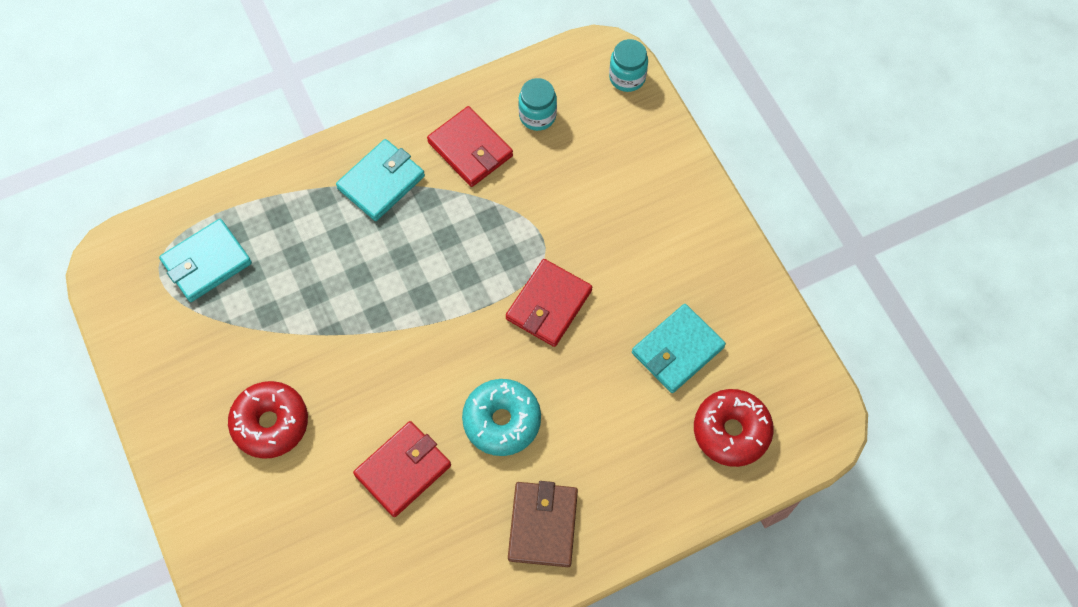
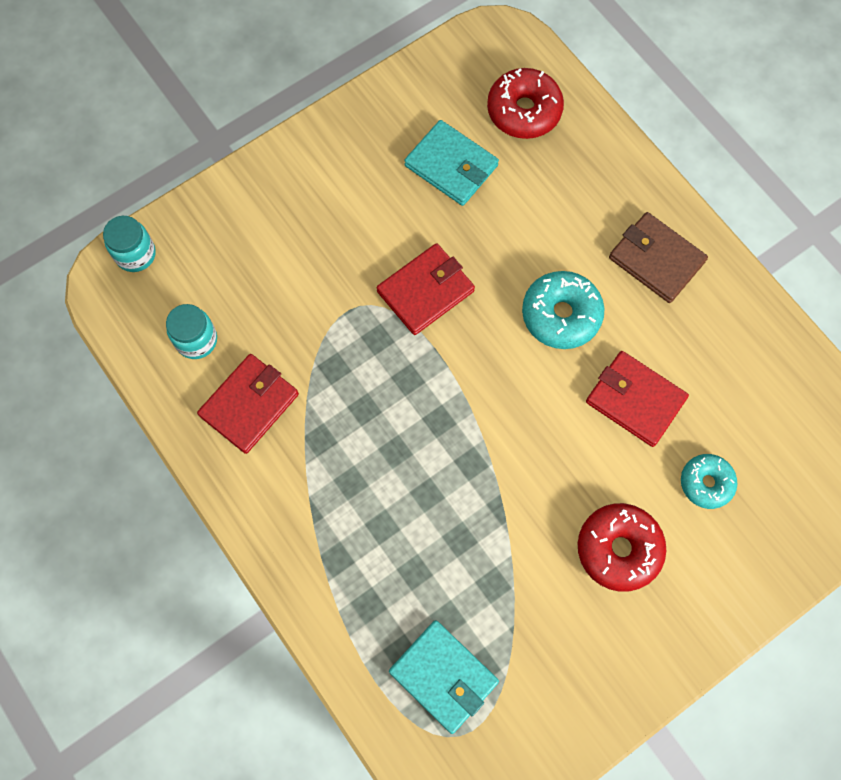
camera: 100 degrees left, 5 degrees up
(309, 516) = (706, 483): none -> turquoise donut
(381, 182) = (306, 496): turquoise wallet -> none
(542, 525) = (656, 260): brown wallet -> brown wallet turned 45 degrees clockwise
(549, 305) = (425, 291): red wallet -> red wallet turned 60 degrees counterclockwise

